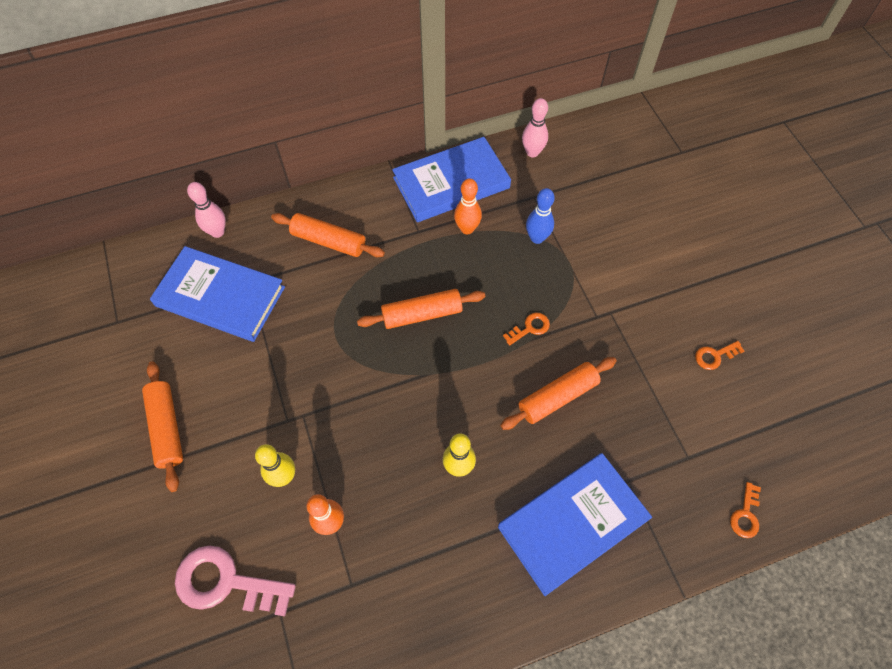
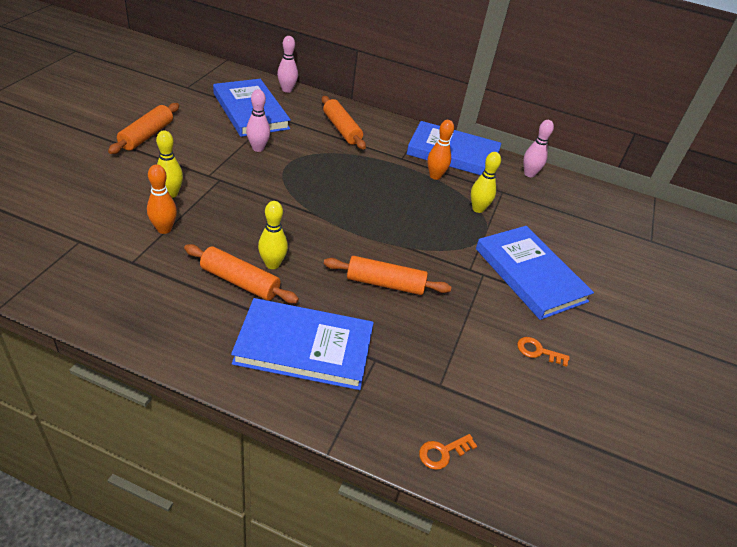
camera: 35 degrees right, 20 degrees down
(225, 582) = (75, 208): pink key -> none
(287, 341) = (258, 148): none -> pink bowling pin
(422, 314) = (351, 189): orange rolling pin -> orange rolling pin (240, 281)
(530, 328) = (413, 241): orange key -> none
(537, 238) = (478, 209): blue bowling pin -> yellow bowling pin
(640, 279) = (530, 275): none -> blue book

